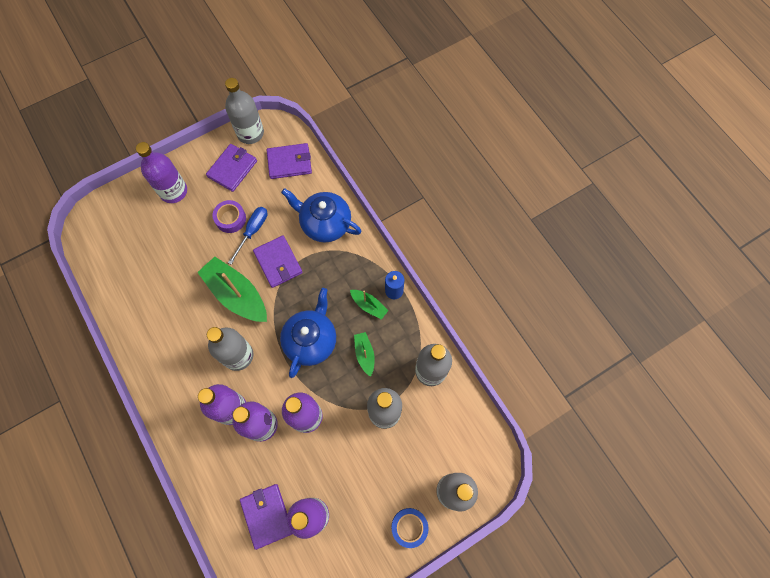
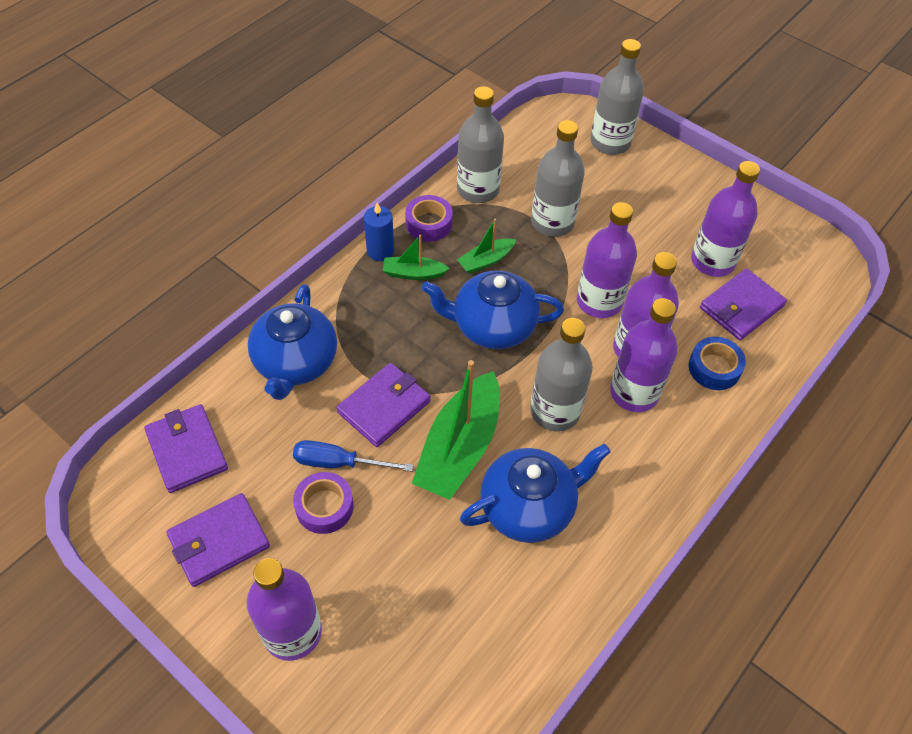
camera: 110 degrees left, 15 degrees down
(186, 318) = (528, 507): none -> blue teapot
(232, 169) = (219, 542): purple wallet -> purple wallet turned 45 degrees counterclockwise
(250, 133) = (131, 538): grey bottle -> none
(369, 306) = (413, 273): green boat -> green boat turned 105 degrees counterclockwise
(408, 328) = (429, 223): none -> purple tape
(409, 527) = (670, 170): blue tape -> blue tape (714, 368)

